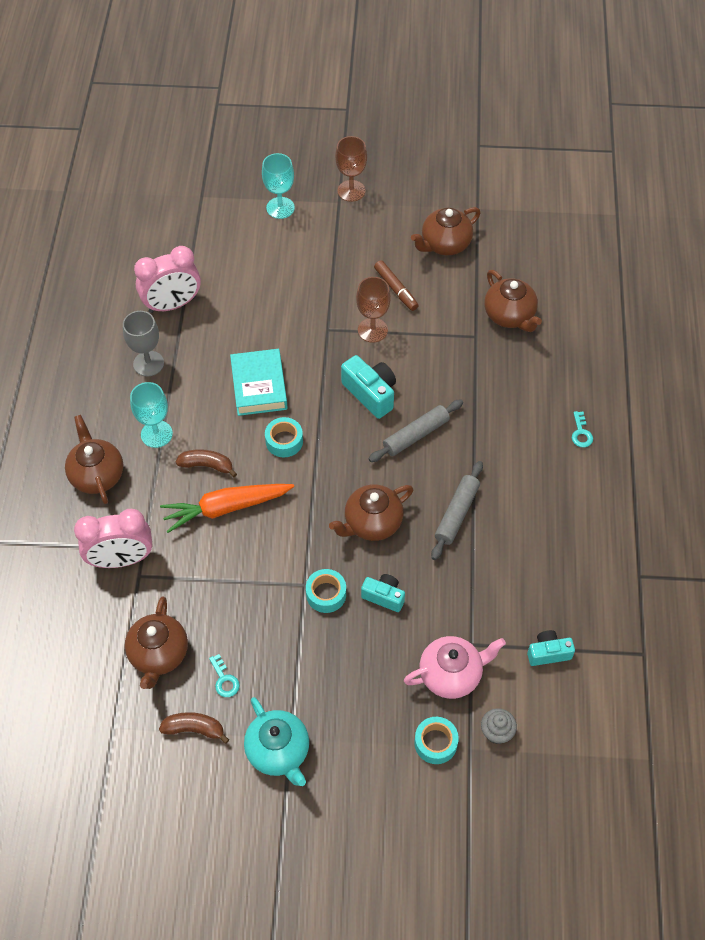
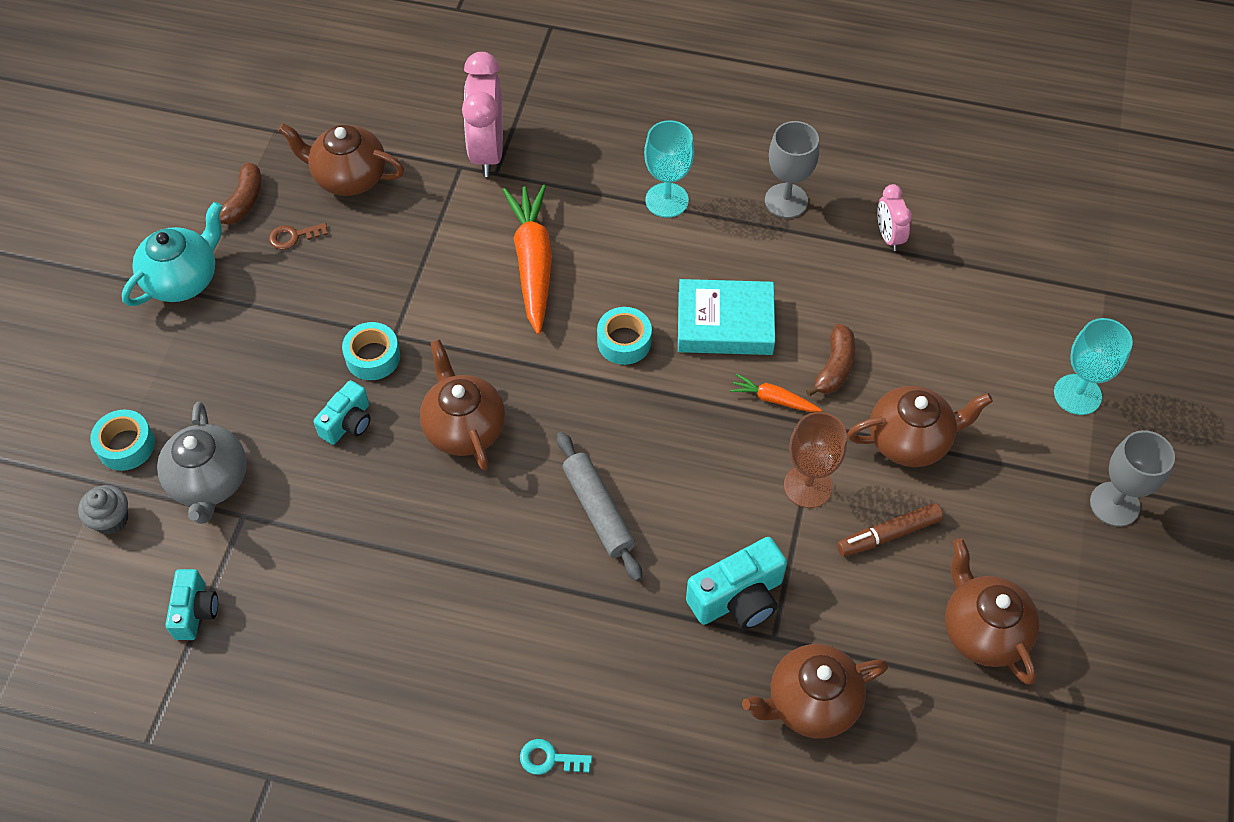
camera: 100 degrees right, 0 degrees up
(97, 475) = (617, 135): brown teapot -> brown teapot (910, 440)
(172, 305) = (888, 236): pink clock -> pink clock, size x0.54
(207, 465) = (604, 250): brown banana -> brown banana (834, 367)
(224, 680) = (293, 236): turquoise key -> brown key
(279, 751) = (183, 279): turquoise teapot -> turquoise teapot turned 150 degrees clockwise
(313, 353) = (774, 399): none -> orange carrot
(351, 191) = (1114, 504): brown goblet -> grey goblet
(371, 393) = (686, 463): turquoise camera -> turquoise camera (738, 598)
(451, 674) = (209, 482): pink teapot -> grey teapot
(456, 514) = (449, 539): grey rolling pin -> none

